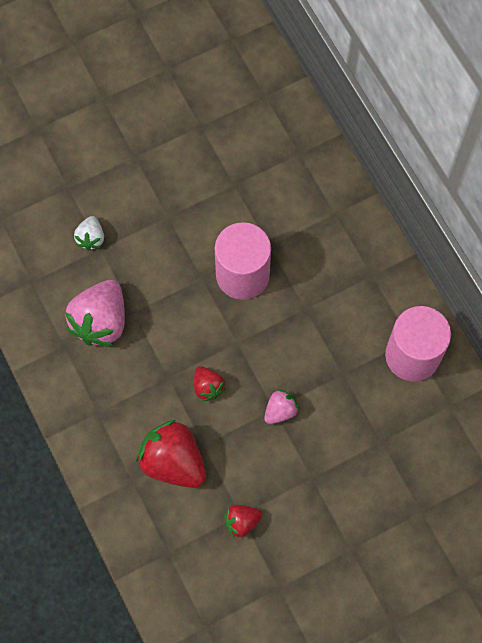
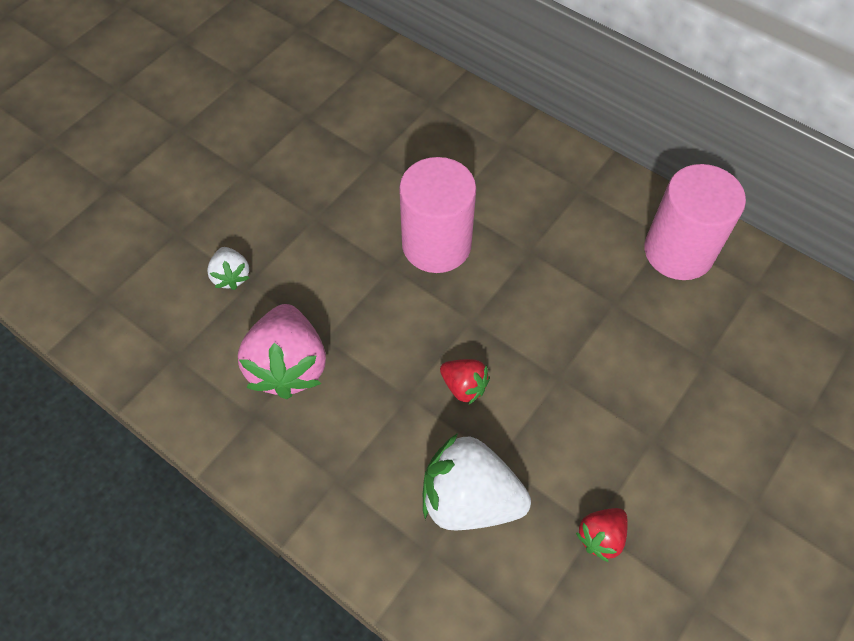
camera: 25 degrees left, 10 degrees down
(173, 462) = (469, 499): red strawberry -> white strawberry
(280, 411) = (568, 376): pink strawberry -> none

